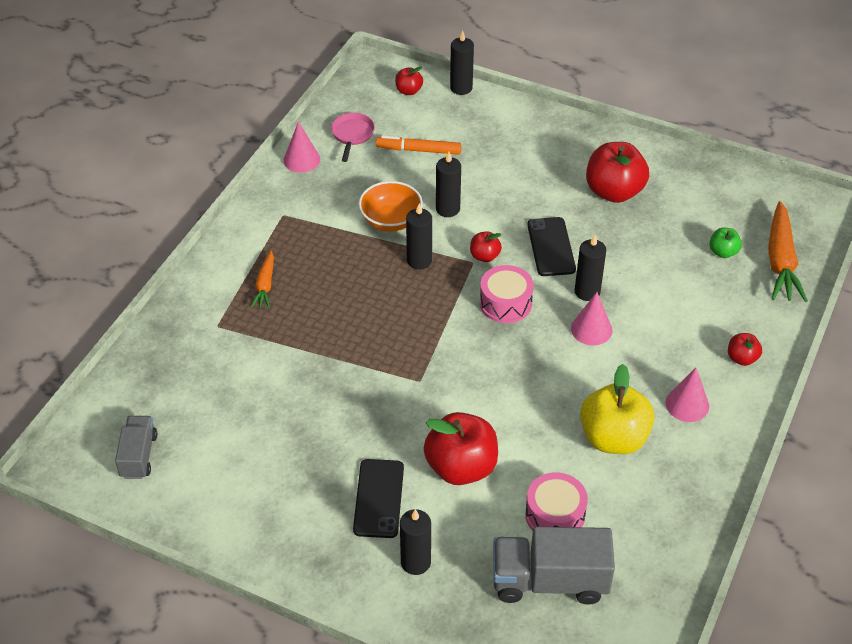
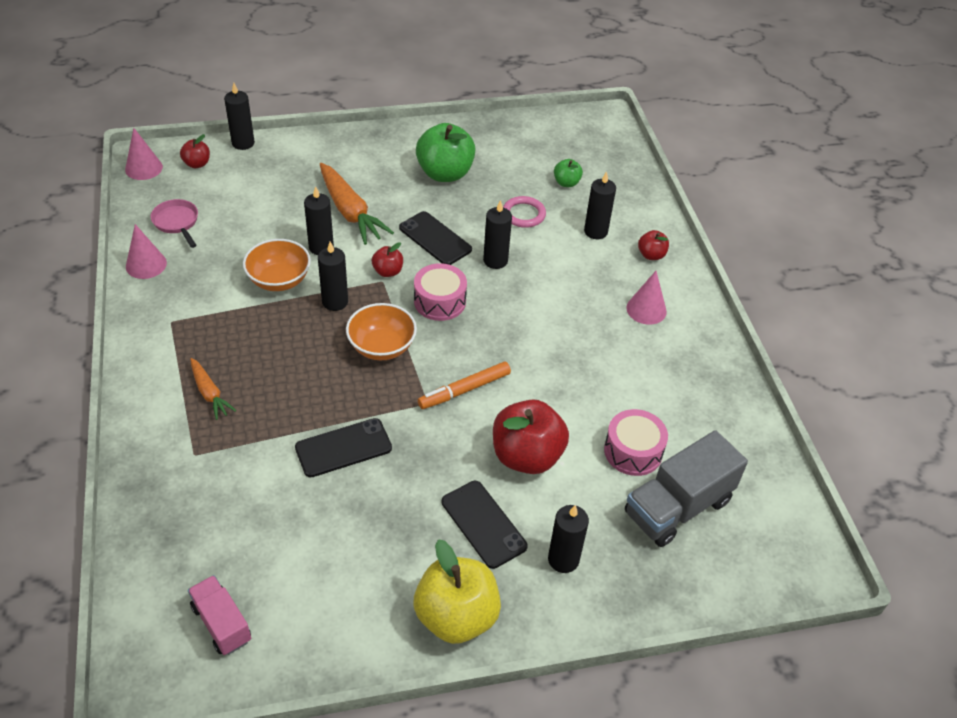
camera: 40 degrees left, 0 degrees up
(139, 456) = (222, 623): grey truck -> pink truck
(325, 380) = (343, 448): none -> black phone
(418, 150) = (251, 210): orange marker -> orange marker (464, 390)
(424, 316) = (382, 347): none -> orange bowl
(591, 329) = (525, 288): pink cone -> pink cone (143, 168)
(613, 438) = (619, 365): yellow apple -> yellow apple (456, 616)
(614, 192) = (445, 173): red apple -> green apple
(653, 262) = (523, 214): none -> pink ring
(707, 310) = (595, 231): none -> black candle
(780, 261) = (612, 171): orange carrot -> orange carrot (350, 212)

